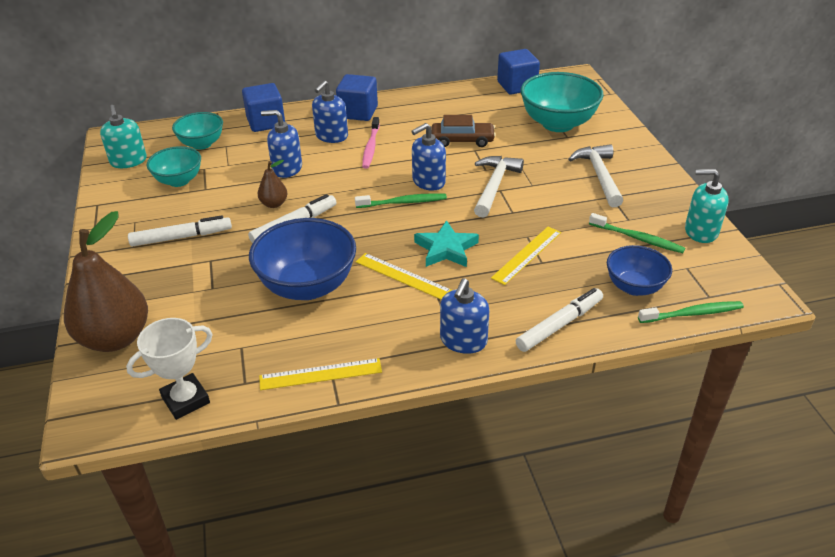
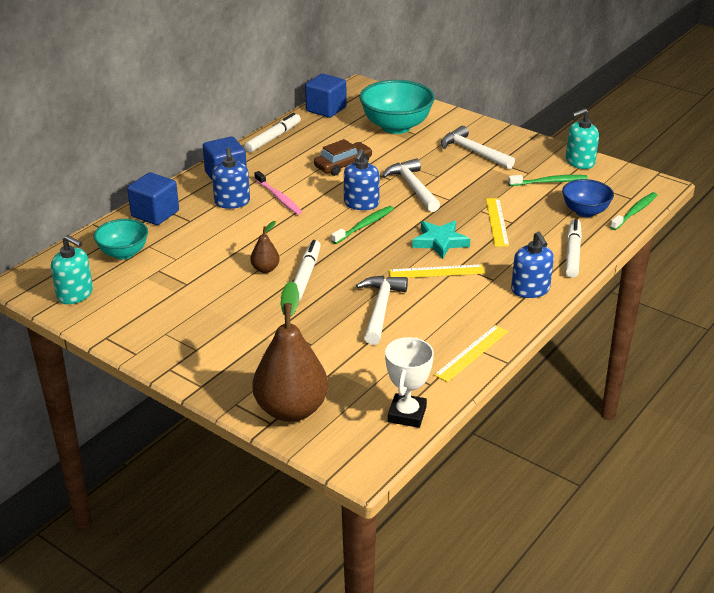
camera: 40 degrees left, 5 degrees down
(179, 181) = (152, 288): turquoise bowl -> none
(181, 237) = (227, 325): white marker -> white marker (273, 138)
(287, 168) = (233, 240): blue soap dispenser -> none
(307, 286) = (380, 309): blue bowl -> white hammer

